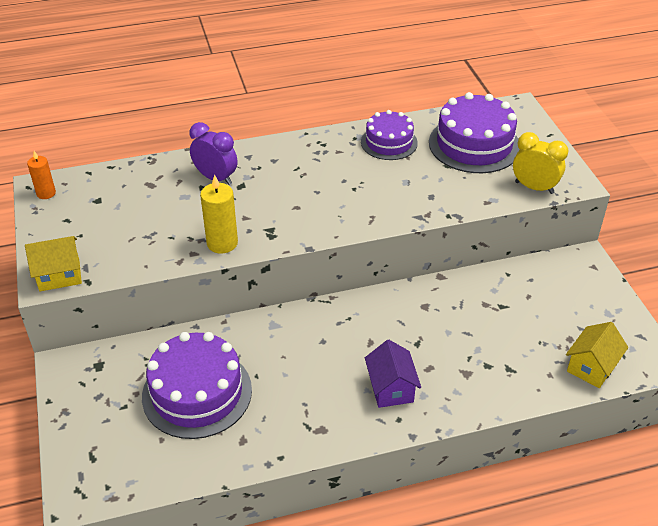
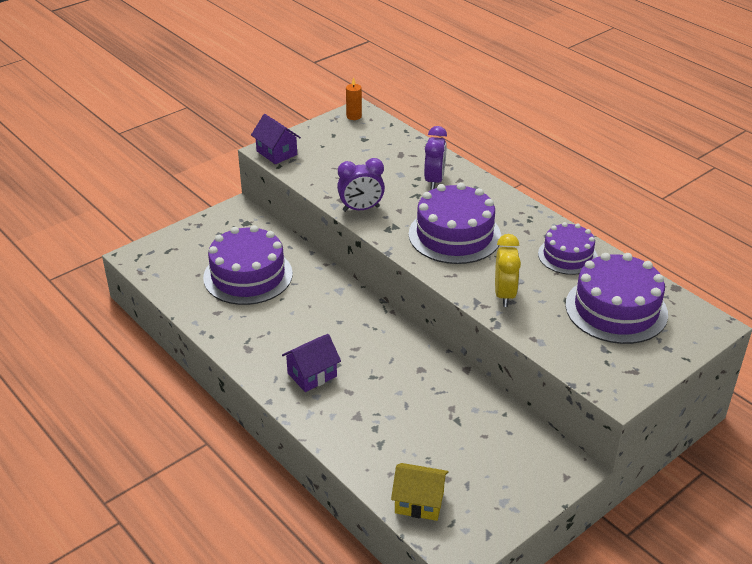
camera: 65 degrees right, 5 degrees down
(59, 275) = (276, 153): yellow house -> purple house
(222, 243) = (361, 209): yellow candle -> purple clock
(313, 195) = (454, 235): none -> purple cake
(534, 187) = (584, 365): yellow clock -> yellow clock (504, 295)

